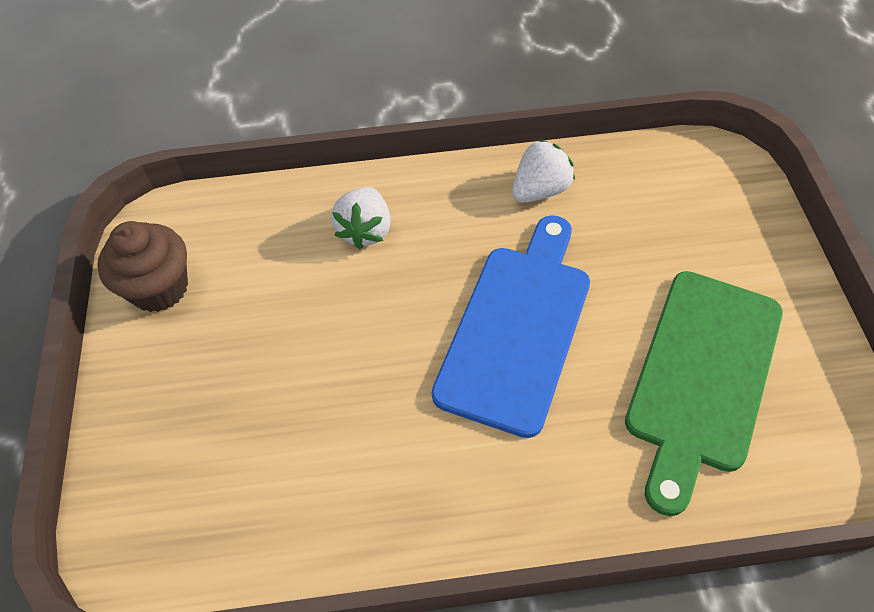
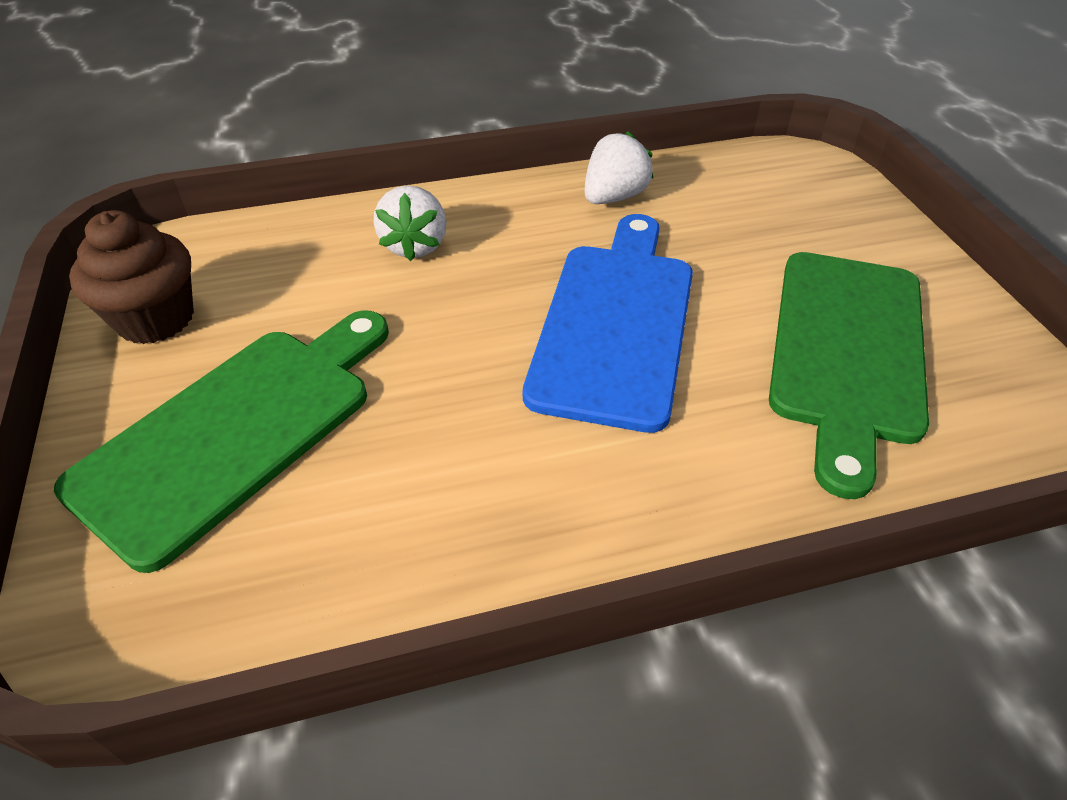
camera: 10 degrees left, 10 degrees down
(216, 400) = (236, 430): none -> green cutting board

